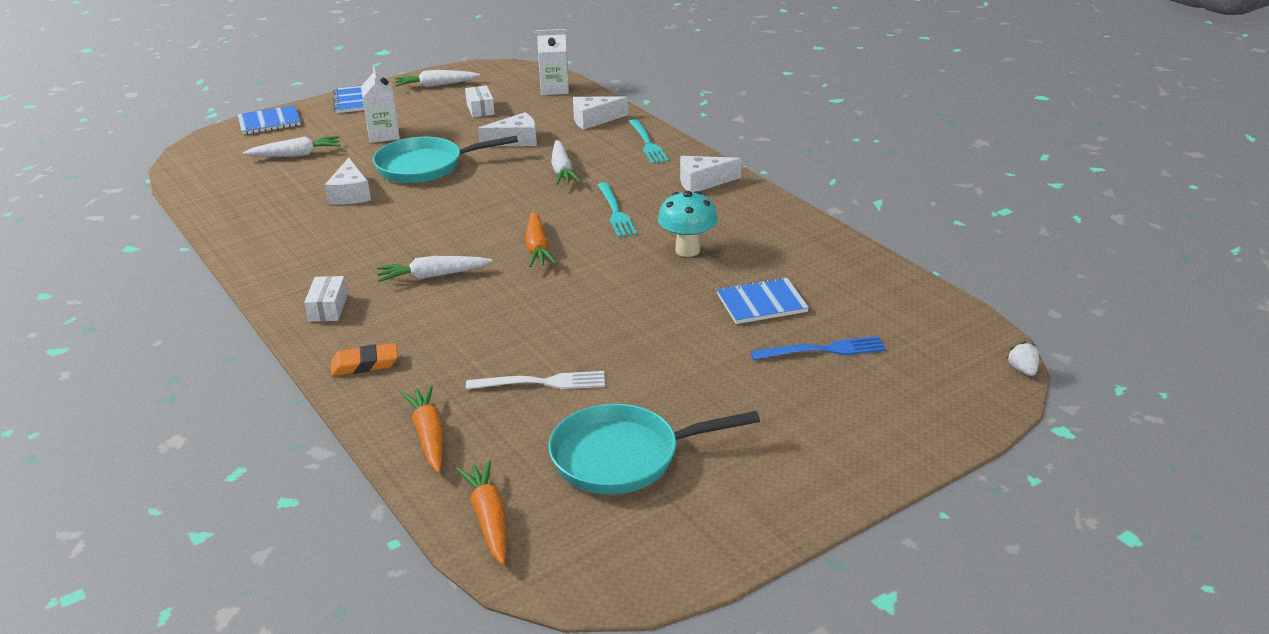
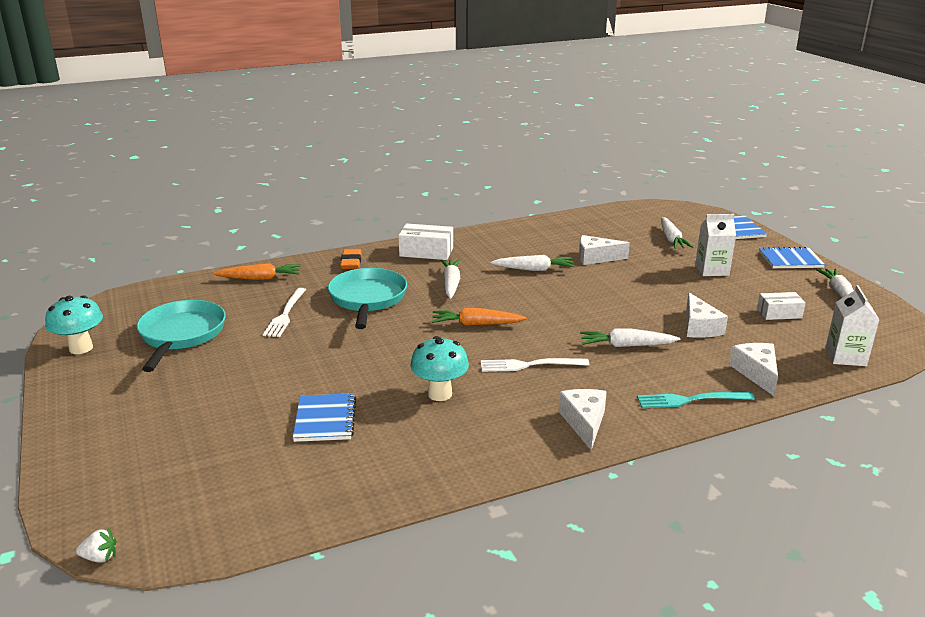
camera: 100 degrees right, 5 degrees down
(328, 308) = (426, 252): white box -> white box, size x1.51
(385, 228) = (533, 269): none -> white carrot
(425, 166) = (643, 285): turquoise pan -> turquoise pan (367, 299)
(489, 519) = (169, 292): orange carrot -> none
(616, 212) = (529, 365): turquoise fork -> white fork
(691, 543) = (81, 348): none -> turquoise mushroom
(824, 350) = (230, 439): blue fork -> none

